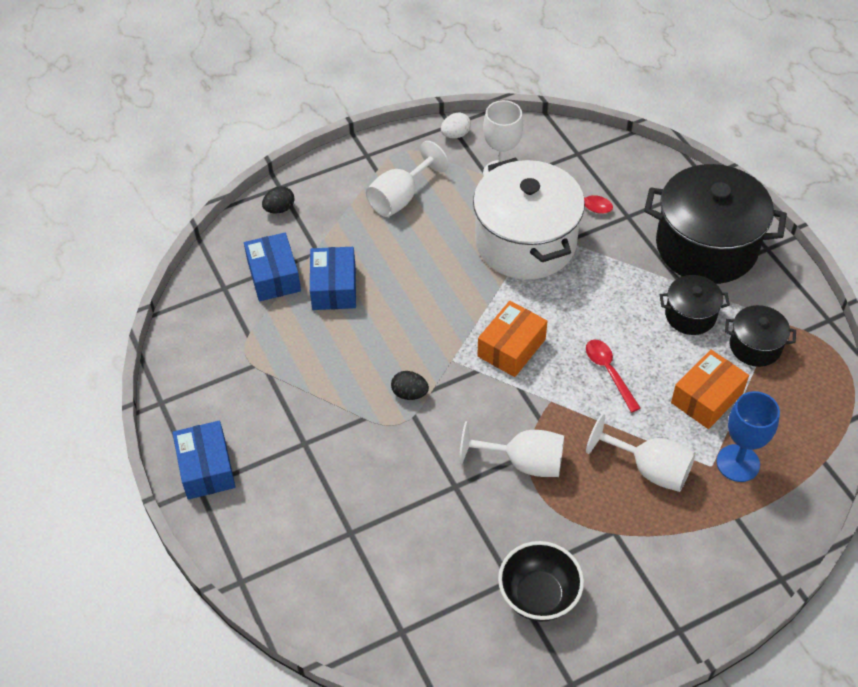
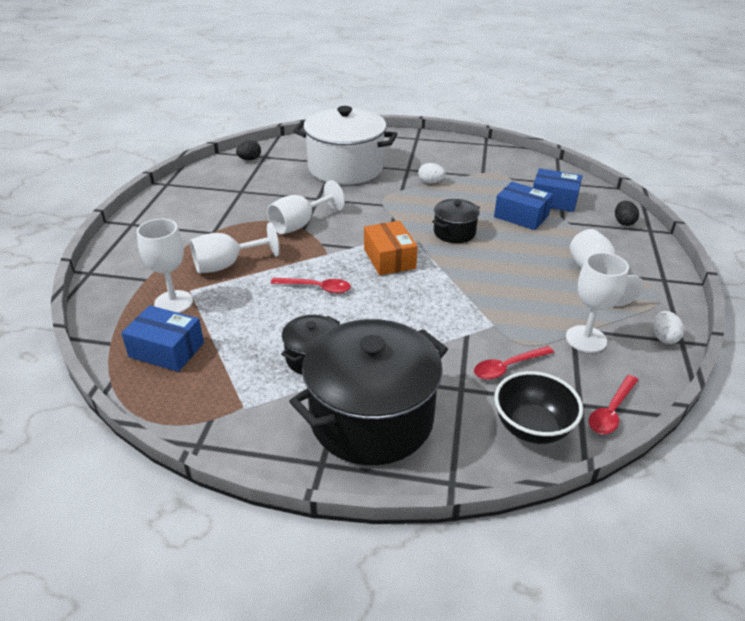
camera: 125 degrees right, 15 degrees down
(206, 468) = (426, 143): blue box -> blue box (166, 350)
(321, 401) = (430, 182): none -> white egg
(409, 393) = (400, 209): black egg -> black egg (249, 159)
(525, 242) = (486, 312): white pot -> white pot (345, 168)
(538, 596) = (220, 194): black bowl -> black bowl (532, 428)
(568, 137) = (611, 411): none -> red spoon
(707, 398) = (235, 319): orange box -> none
(738, 463) = (173, 302): blue goblet -> white goblet
(755, 346) = (239, 375): black pot -> black pot (454, 232)

